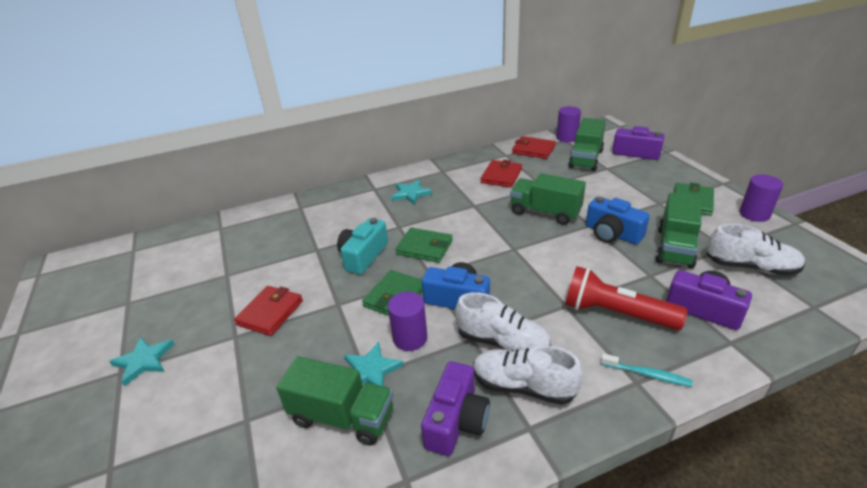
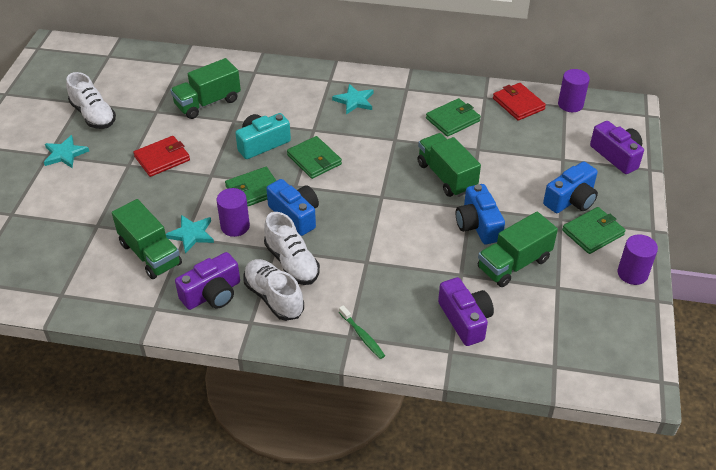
camera: 30 degrees right, 10 degrees up
(501, 176) = (453, 120): red wallet -> green wallet
(586, 159) = (555, 139): green truck -> green truck (207, 103)
(615, 313) = (395, 287): red flashlight -> none
(647, 374) = (362, 336): turquoise toothbrush -> green toothbrush
(648, 188) = (571, 200): none -> blue camera
(750, 267) = (552, 312): white shoe -> white shoe (93, 115)

